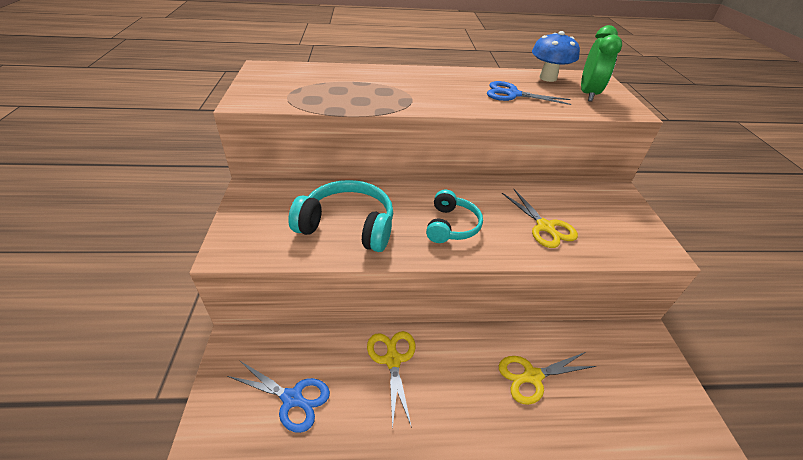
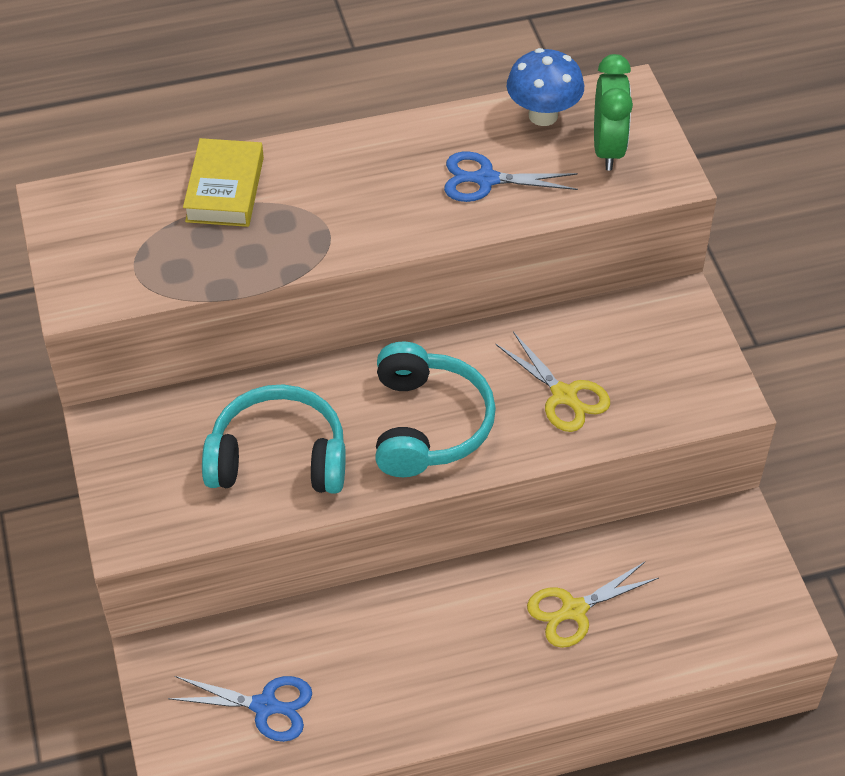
camera: 10 degrees left, 10 degrees up
(357, 76) = (224, 189): none -> yellow book
(392, 360) = (382, 630): yellow scissors -> none
(451, 226) = (428, 424): turquoise headphones -> turquoise headphones, size x1.54

